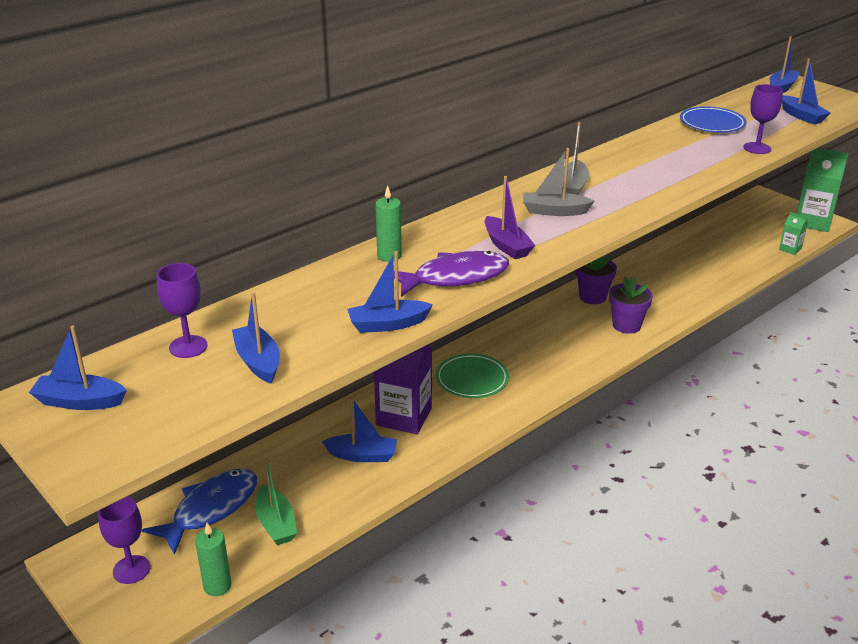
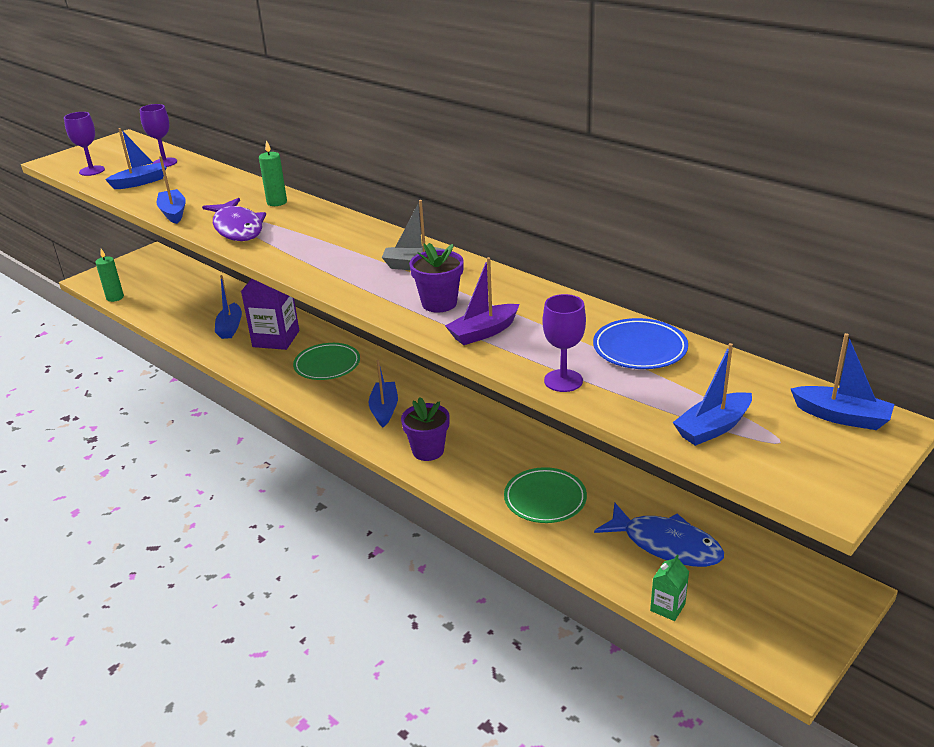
camera: 85 degrees right, 0 degrees up
(80, 401) = (116, 149): blue boat -> blue boat (384, 409)
(131, 569) = (138, 270): purple goblet -> purple goblet (92, 171)
(211, 509) = (185, 283): blue fish -> blue fish (666, 544)
(276, 523) = (165, 307): green boat -> none
(506, 246) = (290, 243): purple boat -> purple boat (483, 332)
(554, 211) = (360, 260): grey boat -> none
(592, 297) = (483, 426): purple flower pot -> purple flower pot (439, 303)
(688, 279) = (545, 499): none -> green plate
(813, 222) = (781, 647): green carton -> none

